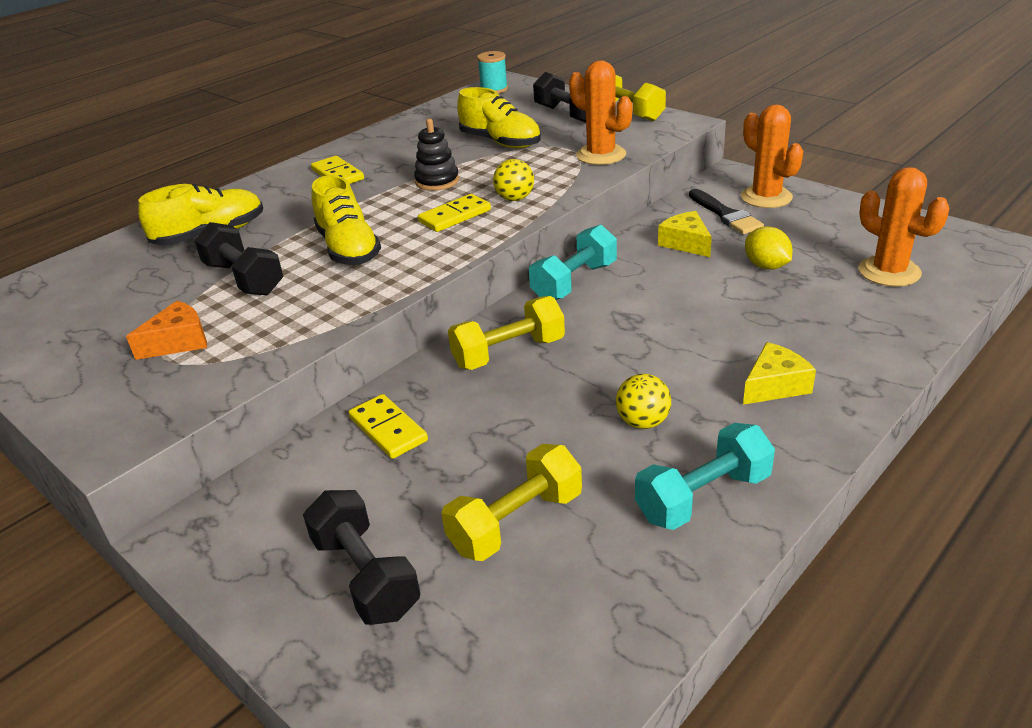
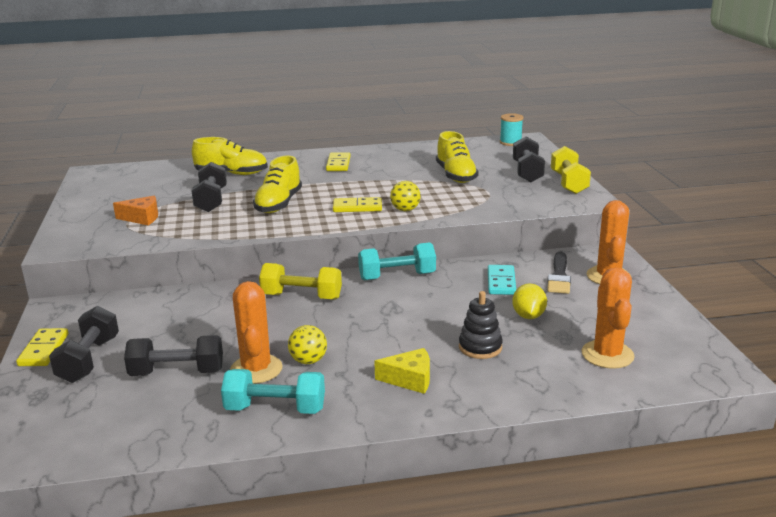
camera: 35 degrees right, 10 degrees down
(388, 429) = (191, 305): yellow domino -> yellow domino (43, 350)
(437, 181) = (381, 185): black stacking toy -> black stacking toy (480, 347)
(516, 522) = (177, 372): yellow dumbbell -> black dumbbell
(601, 155) = (501, 203): orange cactus -> orange cactus (256, 369)
(685, 243) = (501, 282): yellow cheese -> turquoise domino

